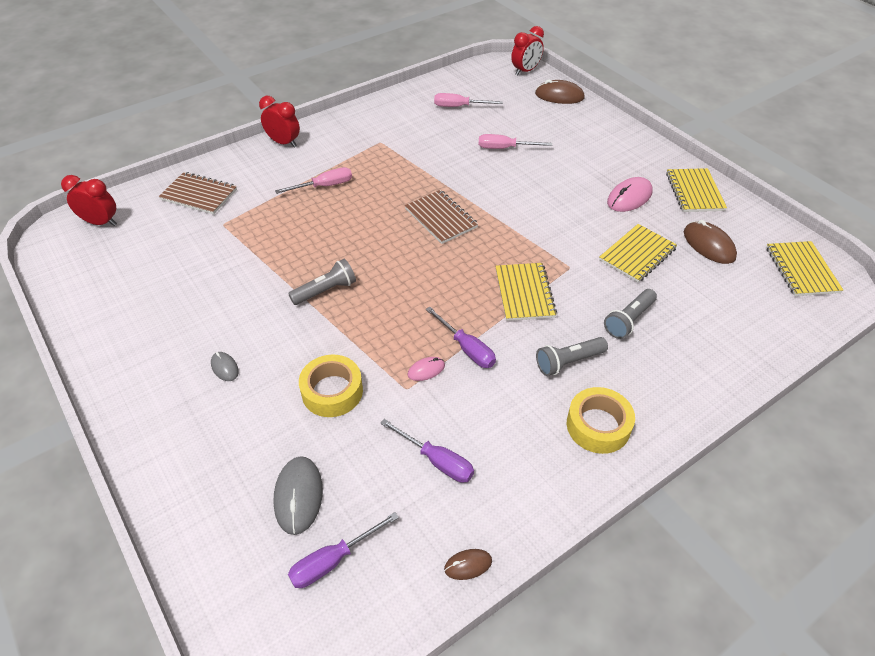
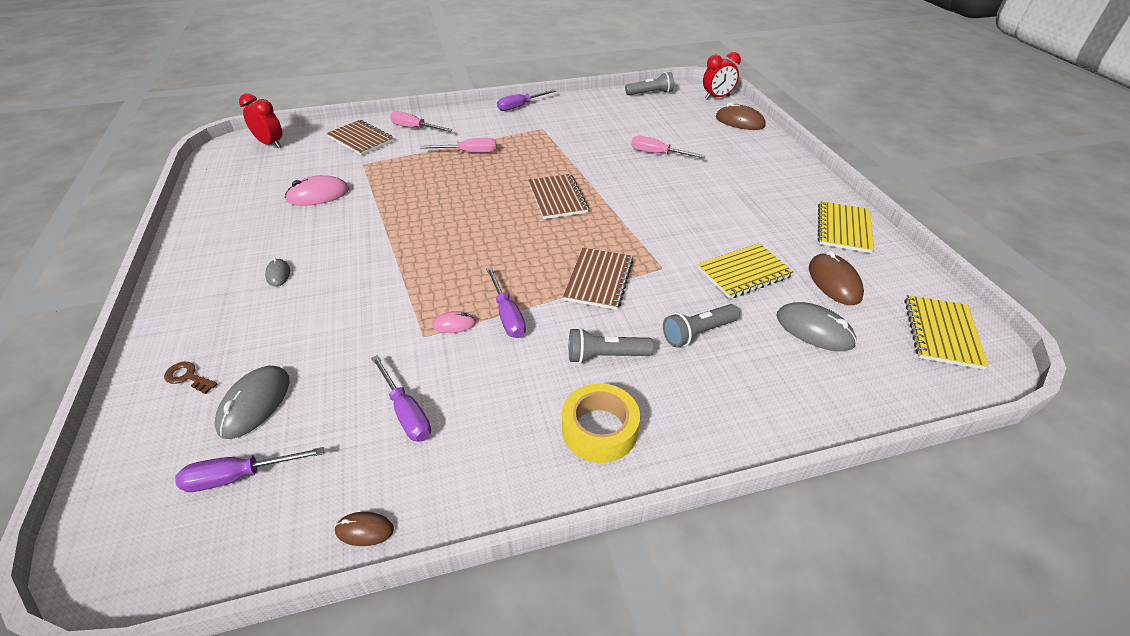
camera: 20 degrees right, 5 degrees down
(215, 492) = (188, 377): none -> brown key
(284, 143) = (458, 115): red clock -> none
(326, 290) = (410, 233): grey flashlight -> grey flashlight (650, 93)
(332, 391) = (354, 319): yellow tape -> none
(342, 119) = (520, 106): none -> purple screwdriver
(459, 107) = (634, 114): pink screwdriver -> pink screwdriver (415, 128)
(524, 293) = (598, 280): yellow notebook -> brown notebook
(629, 197) = (765, 219): pink mouse -> pink mouse (318, 195)
(713, 292) = (814, 330): none -> grey mouse

